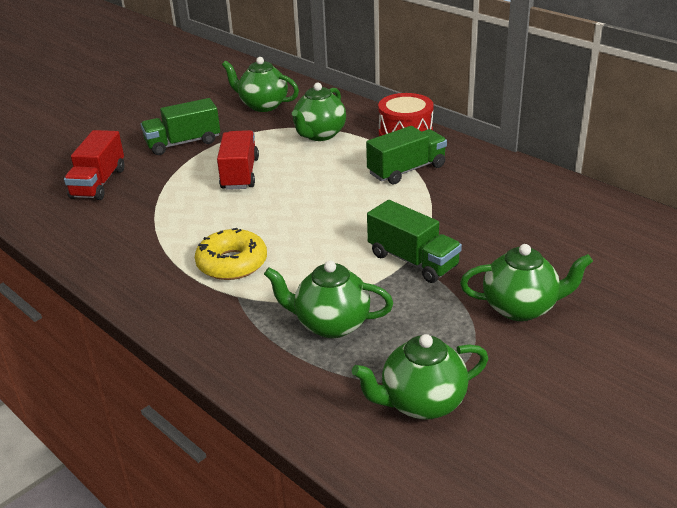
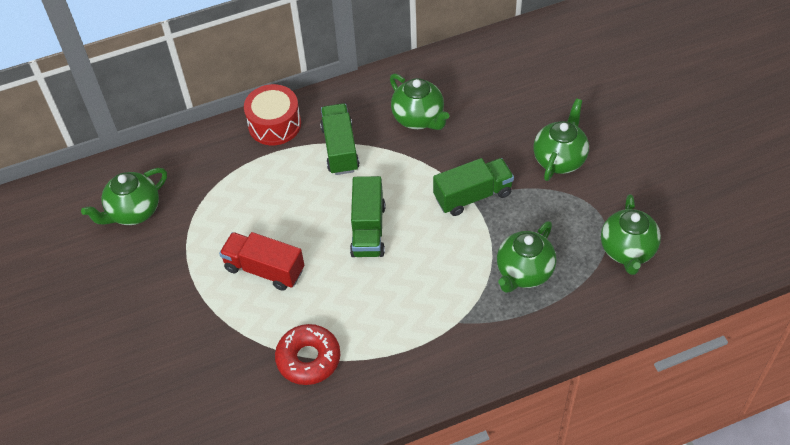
camera: 65 degrees left, 20 degrees up
(98, 183) = (202, 392): red truck -> none
(152, 222) = (308, 359): none -> red donut
(183, 143) = (167, 301): green truck -> green truck (368, 230)
(232, 263) = (410, 314): yellow donut -> none
(319, 135) = (232, 186): green teapot -> green teapot (419, 118)

